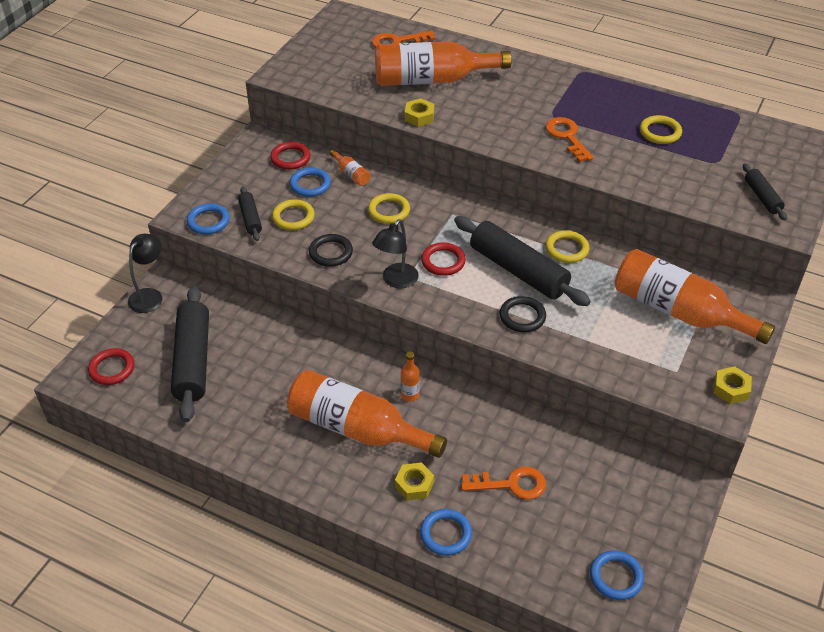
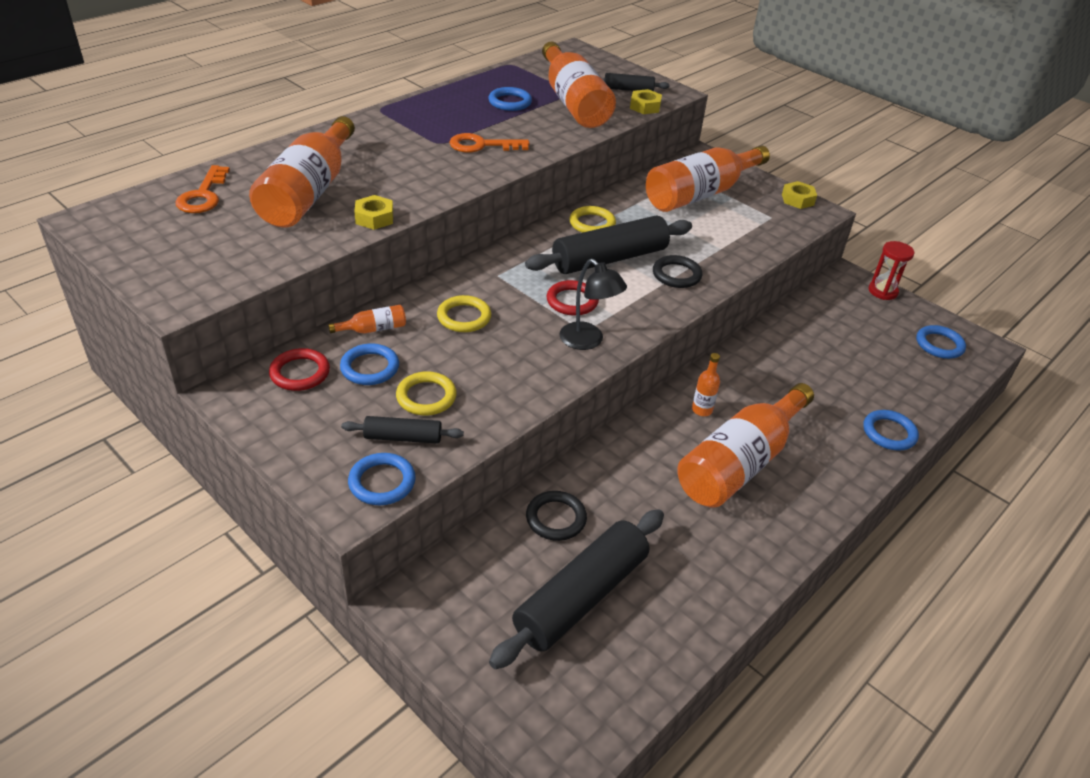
camera: 75 degrees left, 5 degrees down
(112, 369) = (561, 702): red ring -> none
(149, 295) = (424, 626): black lamp -> none
(193, 361) = (581, 596): black rolling pin -> black rolling pin turned 60 degrees counterclockwise
(331, 253) = (513, 380): black ring -> black ring (556, 518)
(414, 485) = (825, 438): yellow nut -> yellow nut (645, 107)
(511, 484) = (833, 374): orange key -> none
(660, 132) = (510, 102): yellow ring -> blue ring
(686, 520) = (882, 291): none -> red hourglass
(696, 168) = (573, 102): none -> orange bottle

